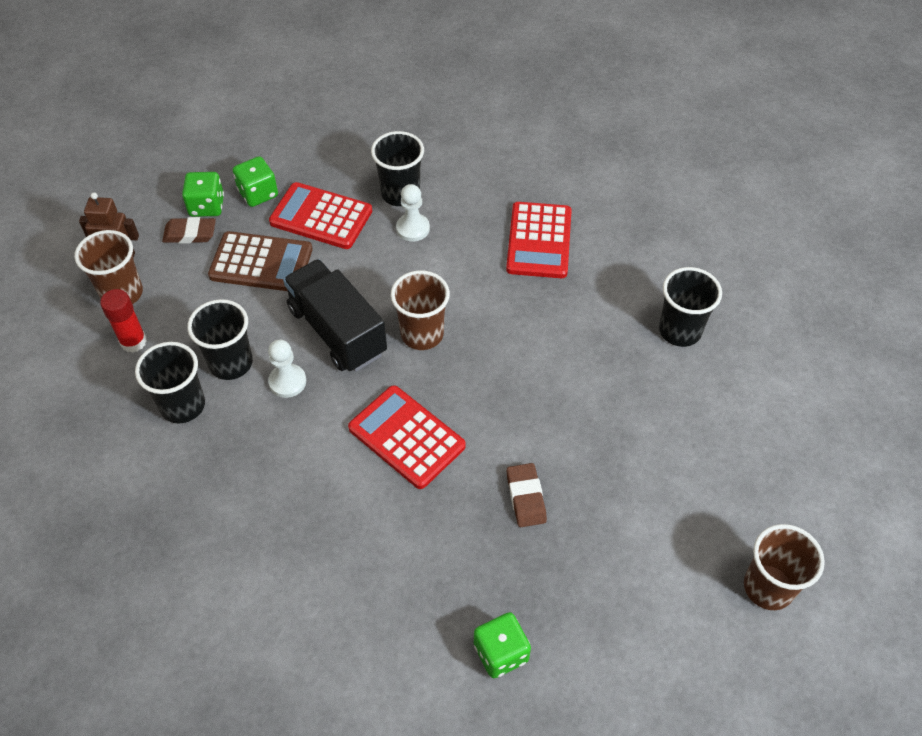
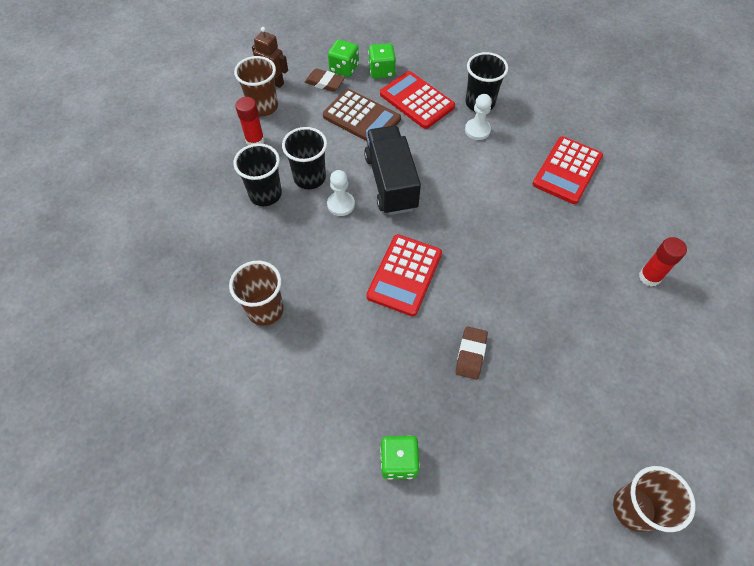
camera: 25 degrees right, 5 degrees up
(407, 437) = (404, 275): red calculator -> red calculator turned 135 degrees counterclockwise
(422, 334) = (449, 206): brown cup -> brown cup (265, 310)
(680, 331) = (649, 277): black cup -> red glue stick

